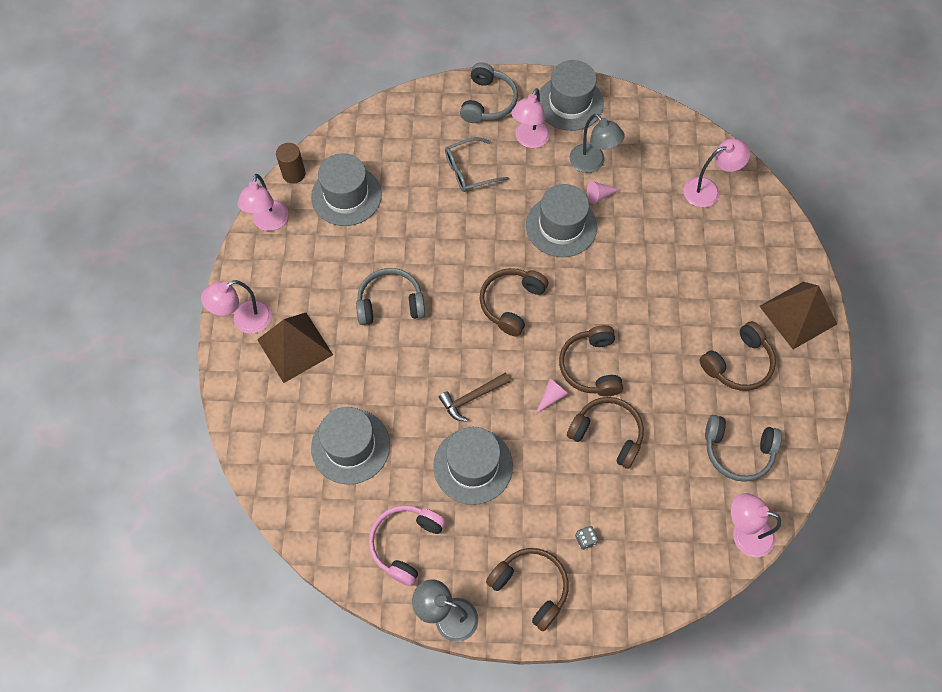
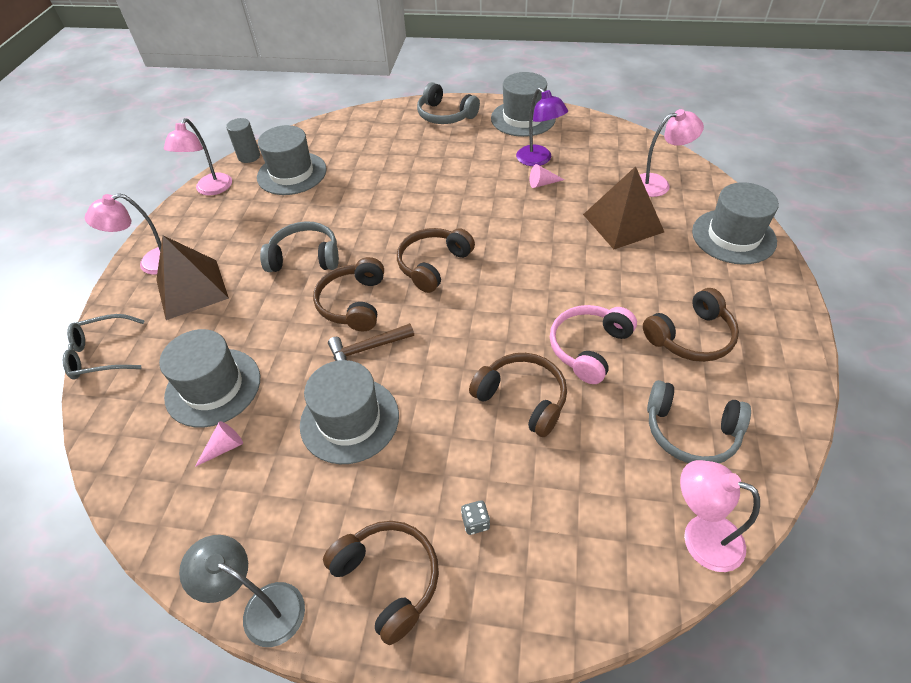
camera: 10 degrees right, 15 degrees down
(294, 174) = (249, 156): brown cylinder -> grey cylinder
(405, 543) = (239, 503): pink headphones -> pink headphones (589, 348)
(470, 170) = (416, 160): grey glasses -> grey glasses (102, 354)
(488, 102) = (445, 115): grey headphones -> grey headphones turned 105 degrees clockwise
(529, 140) = (479, 141): pink lamp -> none
(552, 396) = (461, 354): pink cone -> pink cone (224, 447)
(561, 226) = (499, 205): grey hat -> grey hat (733, 236)
(591, 366) = (512, 328): brown headphones -> brown headphones (354, 303)
(592, 163) = (538, 160): grey lamp -> purple lamp
(798, 315) = (763, 294): brown pyramid -> brown pyramid (623, 223)

